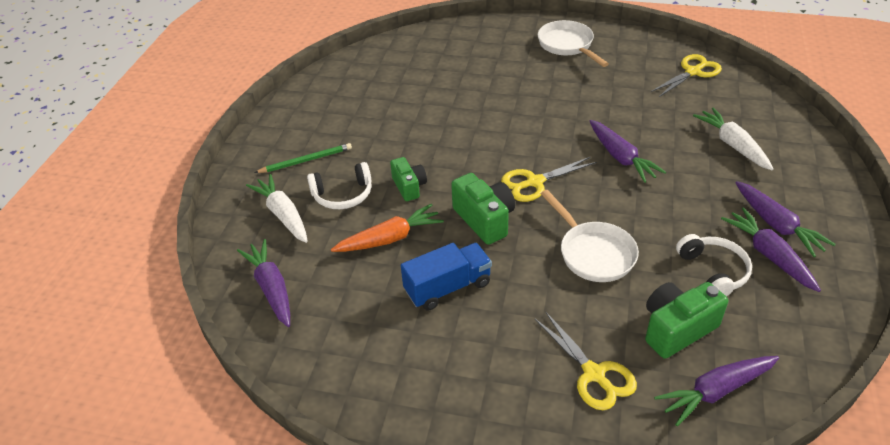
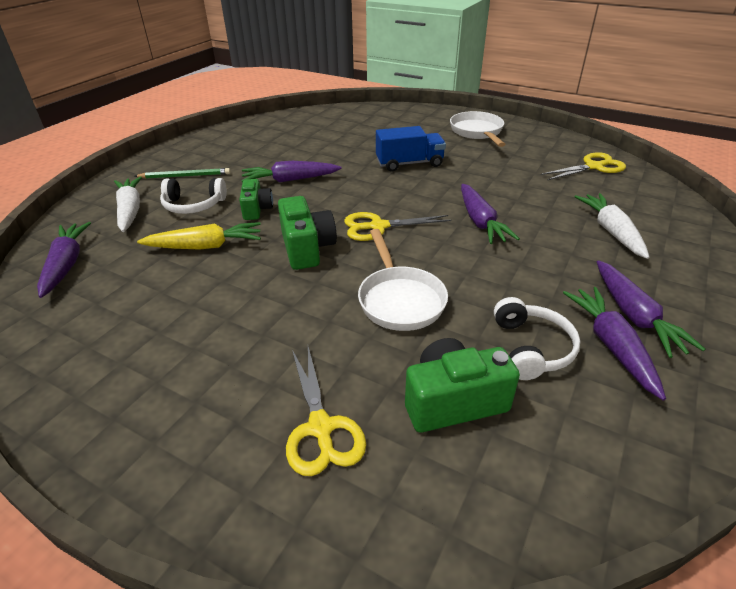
camera: 15 degrees right, 5 degrees down
(389, 239) = (205, 246): orange carrot -> yellow carrot
(447, 287) = (226, 299): blue truck -> blue truck (409, 163)
(716, 391) = (467, 494): purple carrot -> purple carrot (290, 180)

